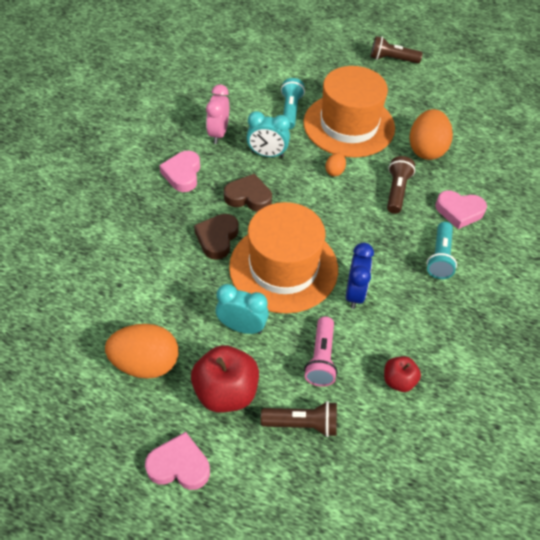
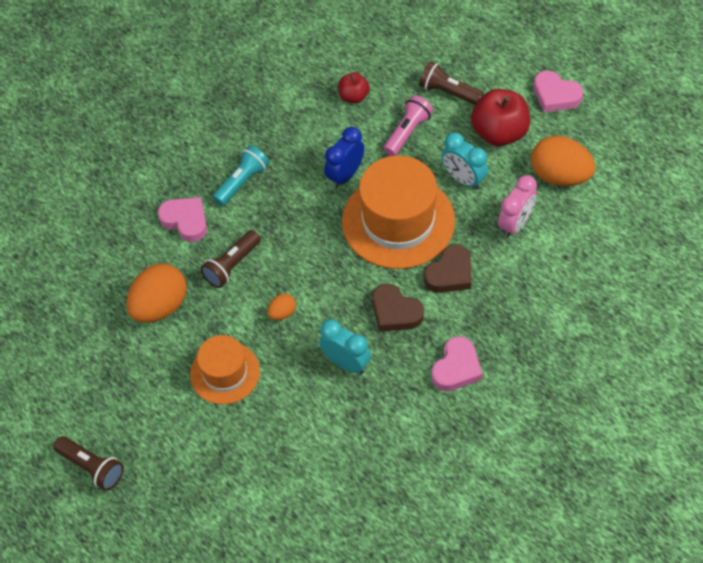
camera: 150 degrees left, 5 degrees up
(218, 133) = (390, 415): pink clock -> pink clock (515, 224)
(290, 111) = (282, 421): turquoise flashlight -> none
(349, 125) = (225, 373): orange hat -> orange hat, size x0.58

